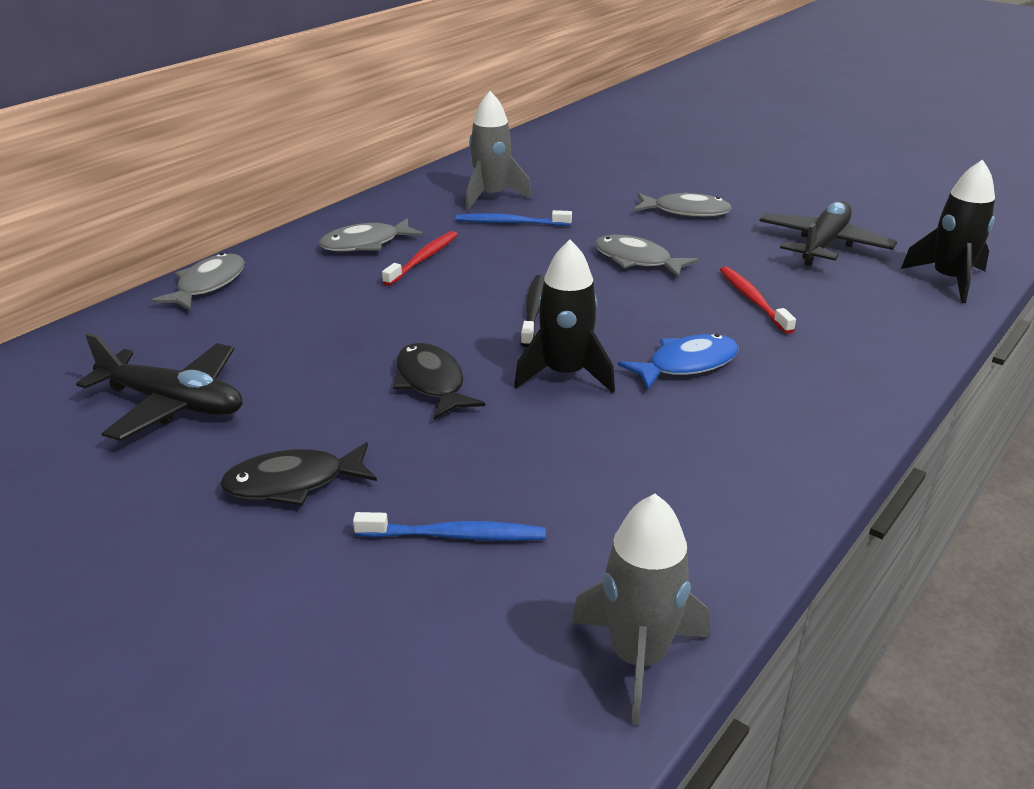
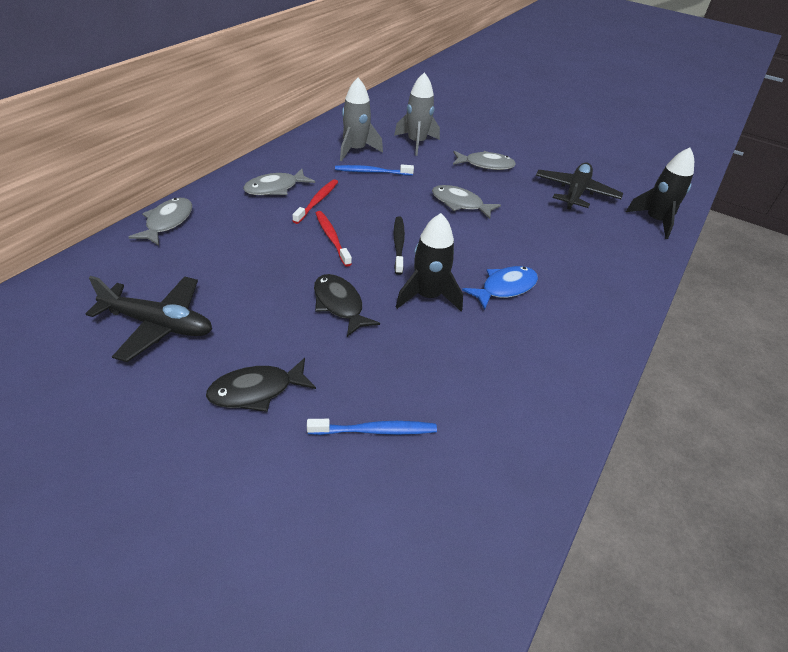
camera: 10 degrees left, 10 degrees up
(638, 658) = (510, 523): grey rocket -> grey rocket (416, 143)
(753, 300) = (539, 236): red toothbrush -> red toothbrush (332, 238)

